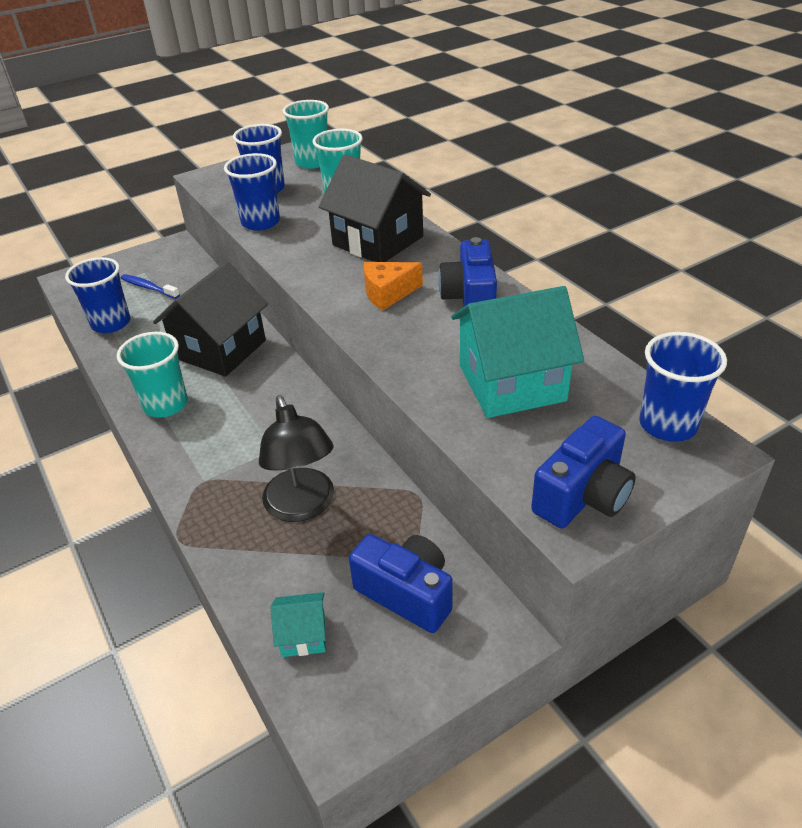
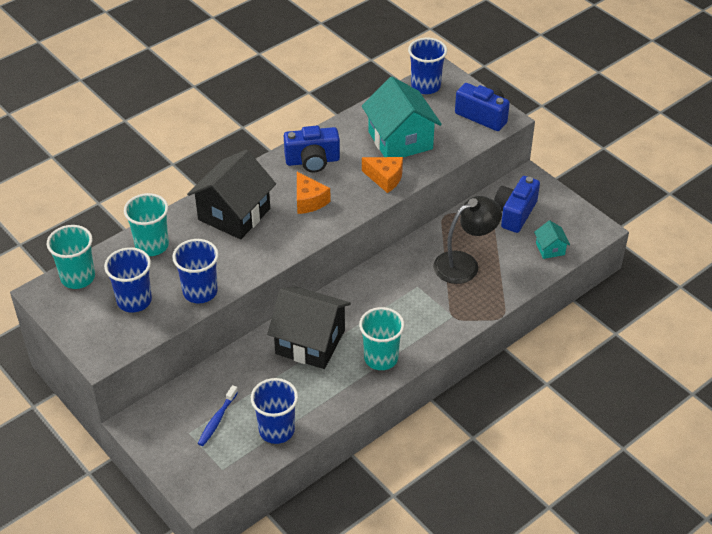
camera: 100 degrees left, 5 degrees up
(421, 362) = (385, 178): none -> orange cheese

